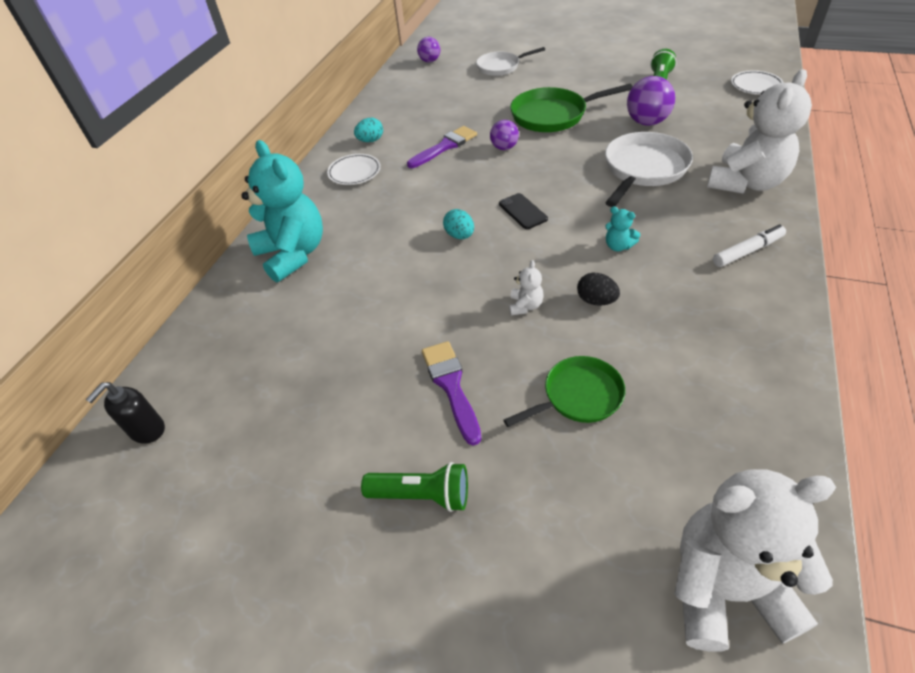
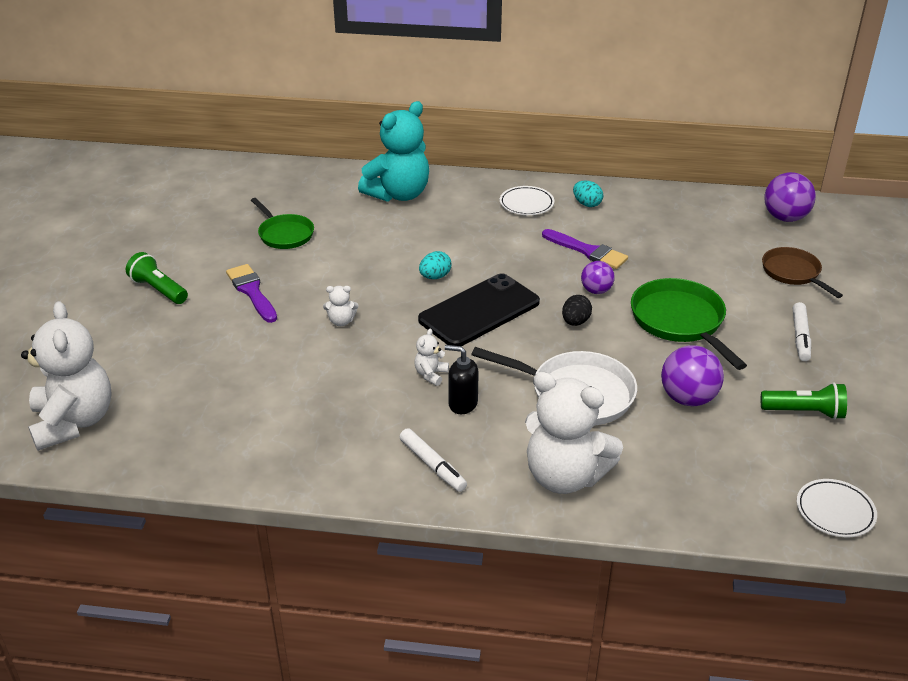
camera: 75 degrees right, 10 degrees down
(147, 430) = (219, 176): black soap dispenser -> black soap dispenser (462, 404)
(422, 495) = (159, 290): green flashlight -> green flashlight turned 135 degrees clockwise
(430, 61) = (785, 217): purple ball -> purple ball, size x1.61
(451, 386) = (252, 291): purple brush -> purple brush turned 90 degrees counterclockwise
(501, 67) = (793, 273): white pan -> brown pan
(522, 211) = (479, 311): black phone -> black phone, size x2.13
(576, 74) = (800, 337): none -> white marker
(578, 396) = (239, 354): green pan -> green pan (284, 234)
(596, 301) = (350, 361): black egg -> black egg (575, 322)
(618, 246) = (431, 374): turquoise teddy bear -> white teddy bear

